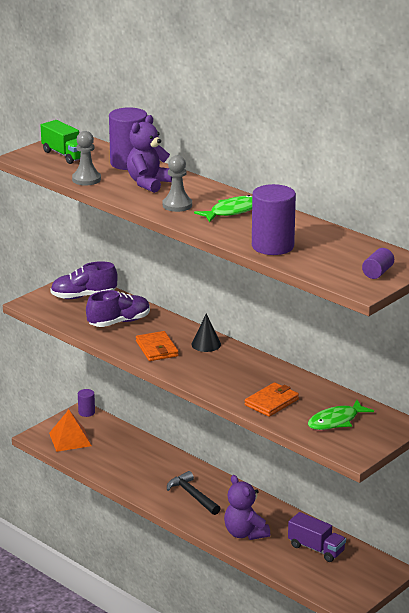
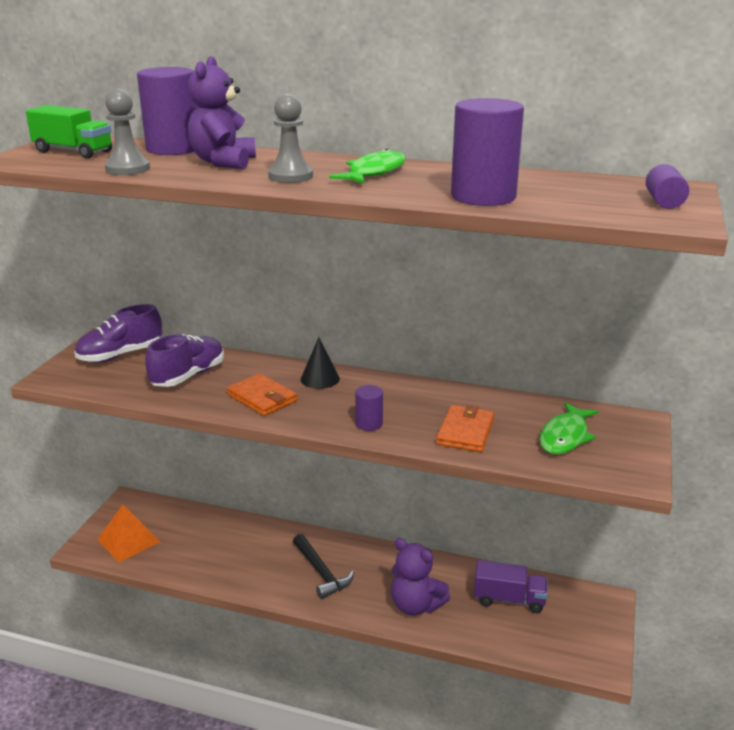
camera: 25 degrees left, 0 degrees up
(86, 412) = (132, 500): purple cylinder -> purple cylinder (369, 424)
(192, 495) = (321, 572): black hammer -> black hammer turned 150 degrees counterclockwise

